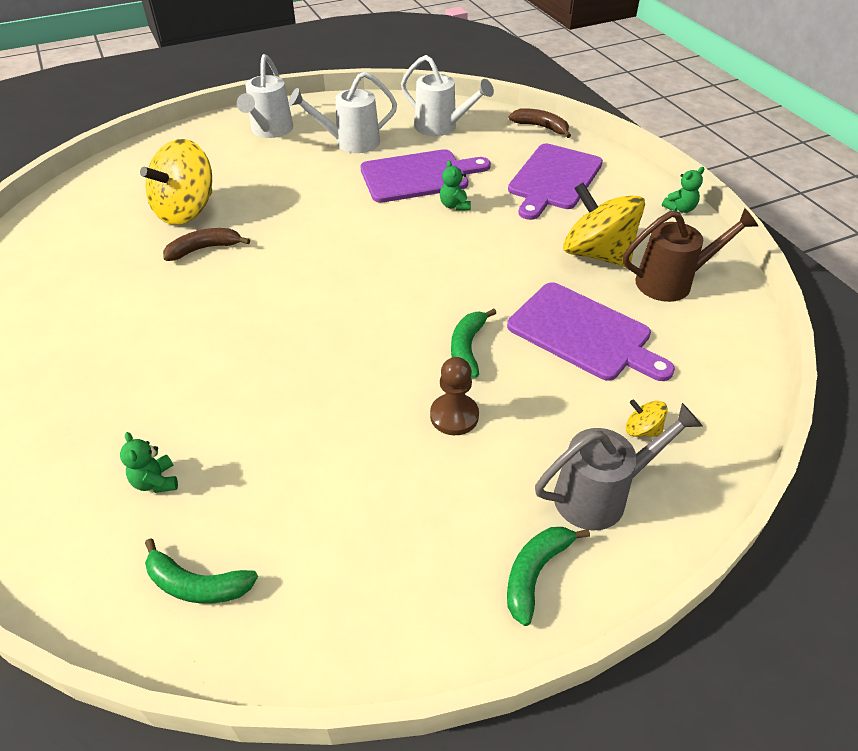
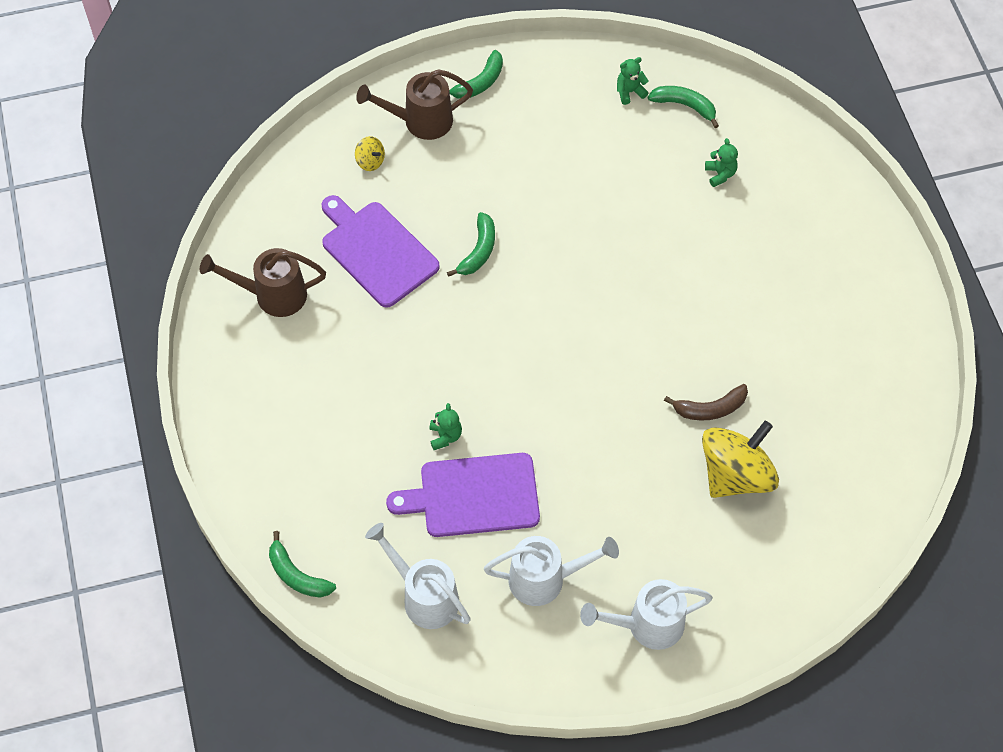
camera: 170 degrees left, 15 degrees up
(270, 131) = (647, 625): white watering can -> white watering can turned 120 degrees counterclockwise
(454, 416) = (504, 192): brown pawn -> none
(541, 127) = (297, 575): brown banana -> green banana
(554, 179) = (321, 465): purple cutting board -> none
(597, 254) = (325, 341): yellow spinning top -> none
(600, 495) = (420, 121): grey watering can -> brown watering can
(680, 208) = (209, 393): green teddy bear -> green teddy bear (629, 92)

